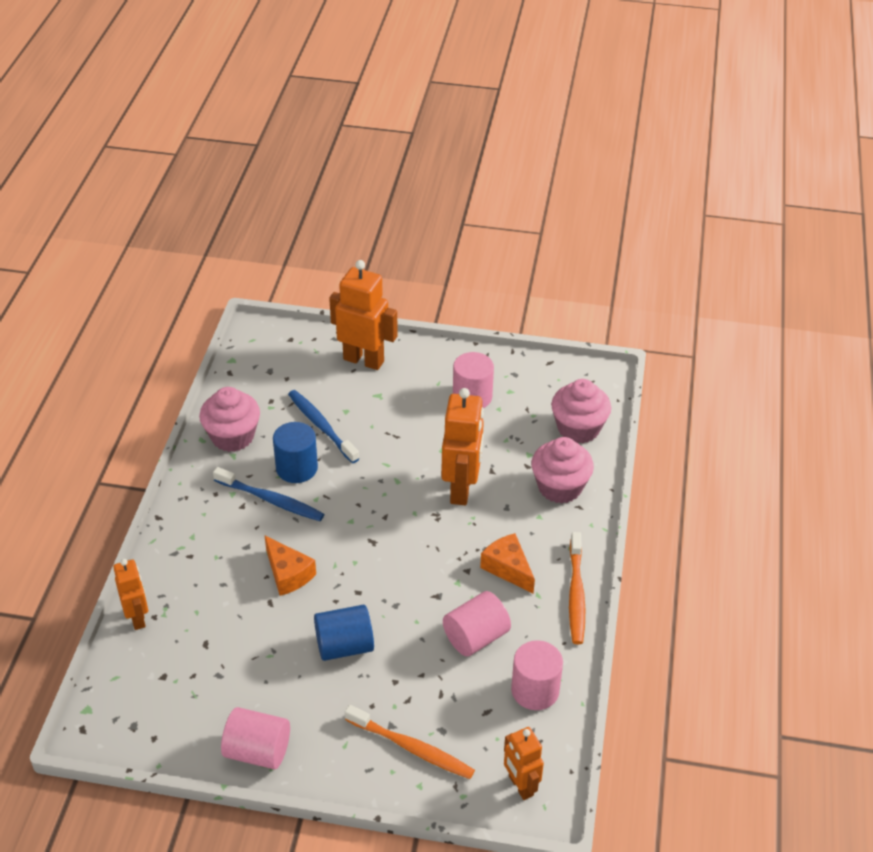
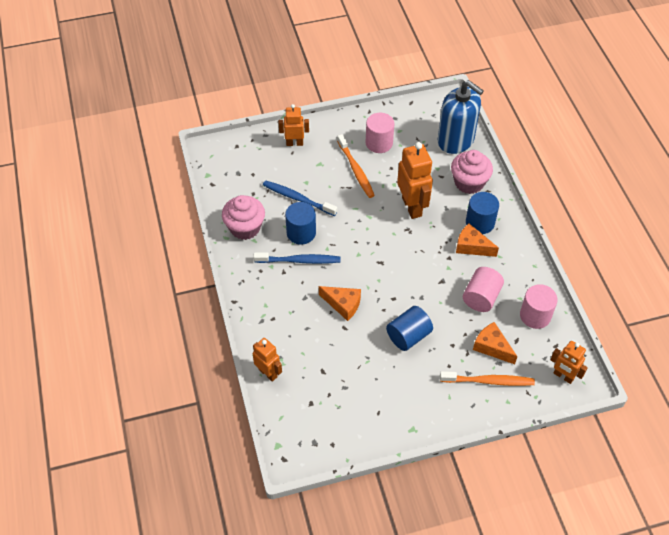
camera: 25 degrees left, 10 degrees up
(258, 751) = (401, 424): pink cylinder -> none
(364, 360) = (294, 143): orange robot -> orange robot, size x0.61
(446, 706) = (492, 347): none -> orange cheese
(540, 542) = (480, 223): none -> blue cylinder
(576, 594) = (520, 246): orange toothbrush -> orange toothbrush (356, 170)
(578, 428) = (456, 140): pink cupcake -> blue soap dispenser

